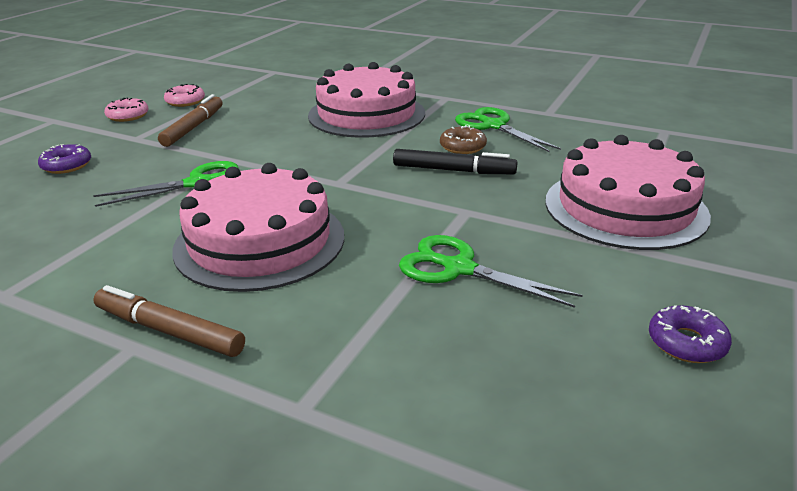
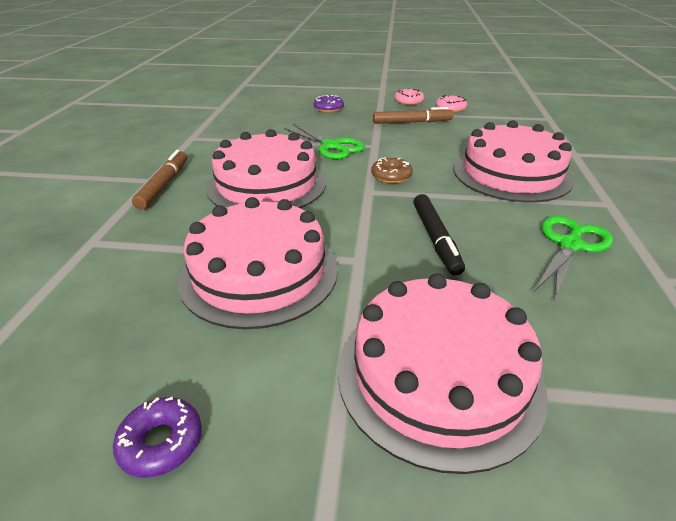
camera: 70 degrees right, 5 degrees up
(459, 268) = (259, 272): green scissors -> pink cake
(462, 147) = (494, 235): brown donut -> brown donut (391, 176)

